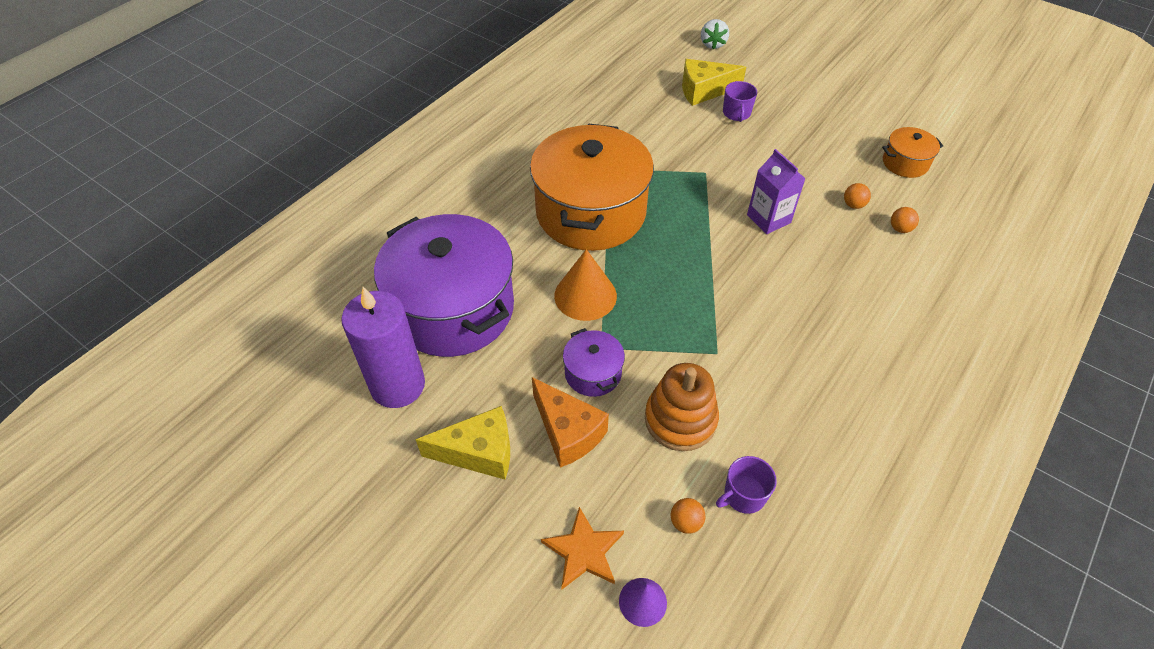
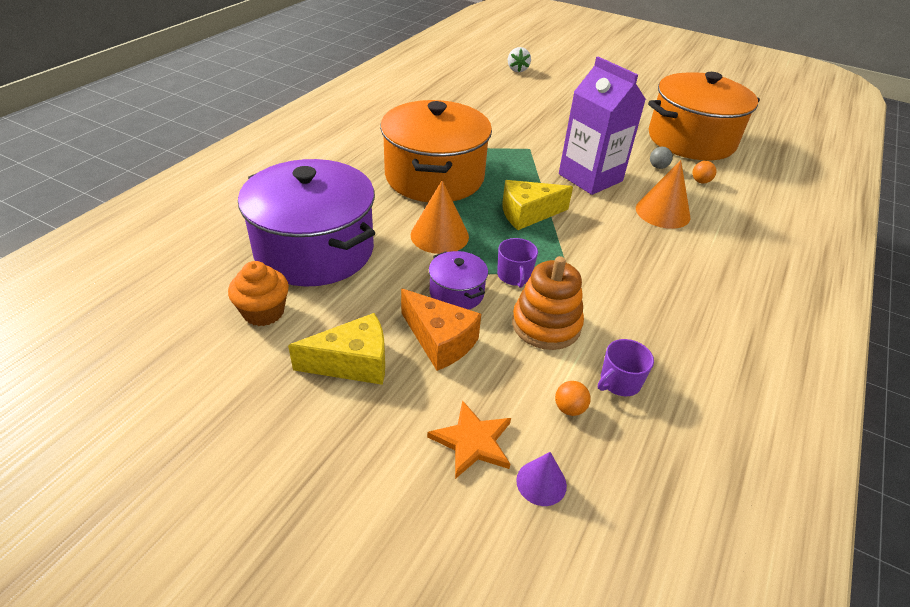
camera: 10 degrees left, 10 degrees down
(398, 385) = (263, 312): purple candle -> orange cupcake
(704, 91) = (516, 97): yellow cheese -> yellow cheese (528, 214)
(736, 113) = (547, 111): purple mug -> purple mug (514, 276)
(768, 219) = (590, 177): purple carton -> purple carton, size x1.66
(843, 273) = (662, 212): none -> orange cone
(853, 205) = (658, 167): orange ball -> grey ball
(905, 163) = (691, 140): orange pot -> orange pot, size x2.28

